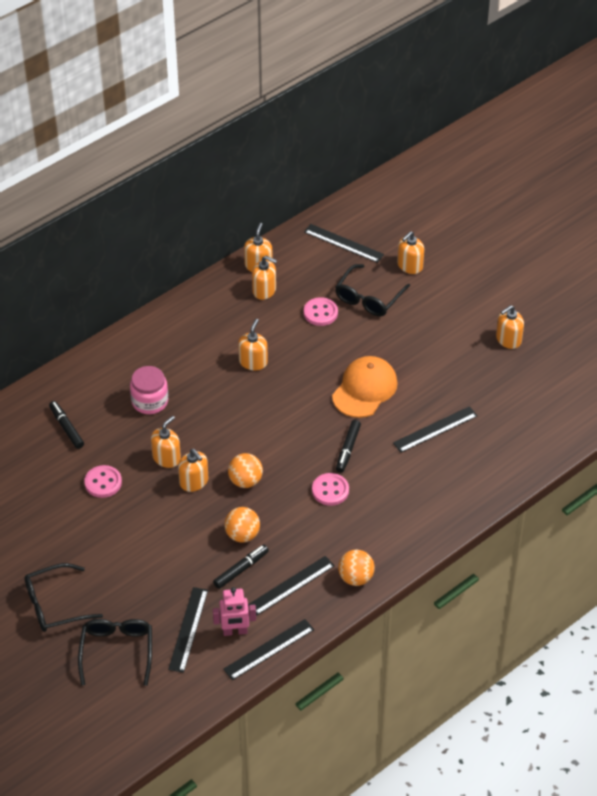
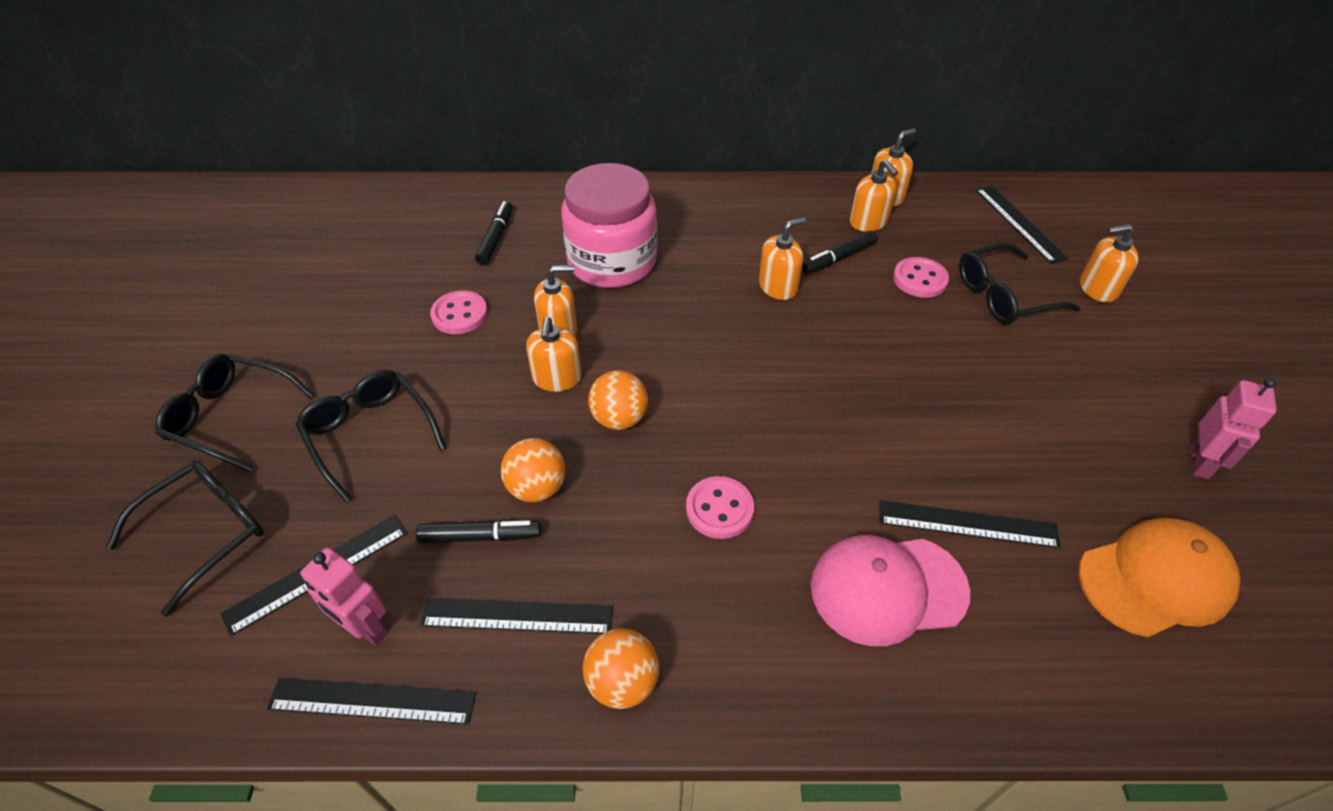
camera: 40 degrees right, 0 degrees up
(135, 566) = (370, 434): none -> black glasses
(150, 401) = (612, 261): pink jar -> pink jar, size x1.67
(348, 449) = (801, 467): black marker -> black marker (838, 258)
(365, 389) = (900, 401): orange cap -> orange cap (1155, 579)
(424, 477) = (887, 589): none -> pink cap
(508, 339) = (1200, 463): orange soap dispenser -> pink robot

